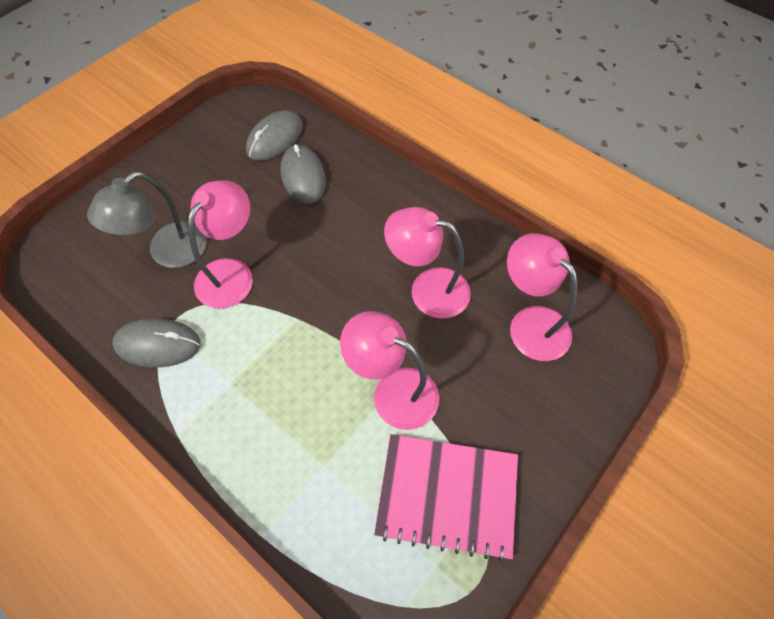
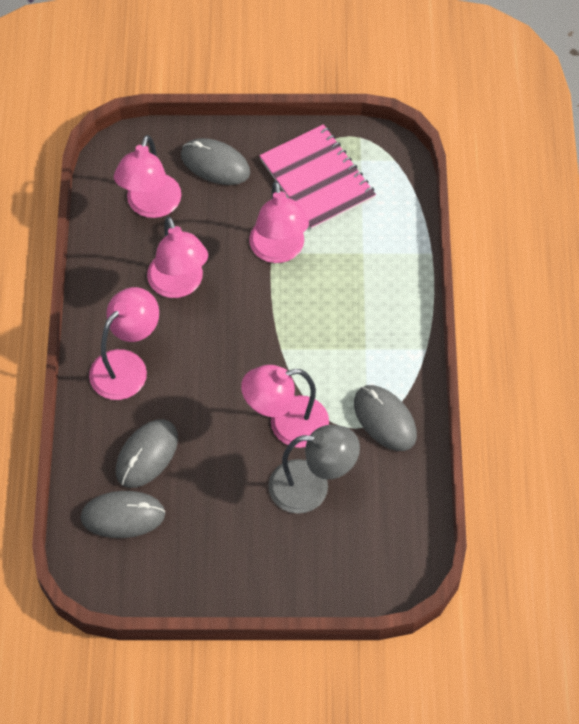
camera: 130 degrees left, 0 degrees up
(386, 209) = (127, 366): none -> pink lamp
(540, 411) = (215, 164): none -> grey mouse

